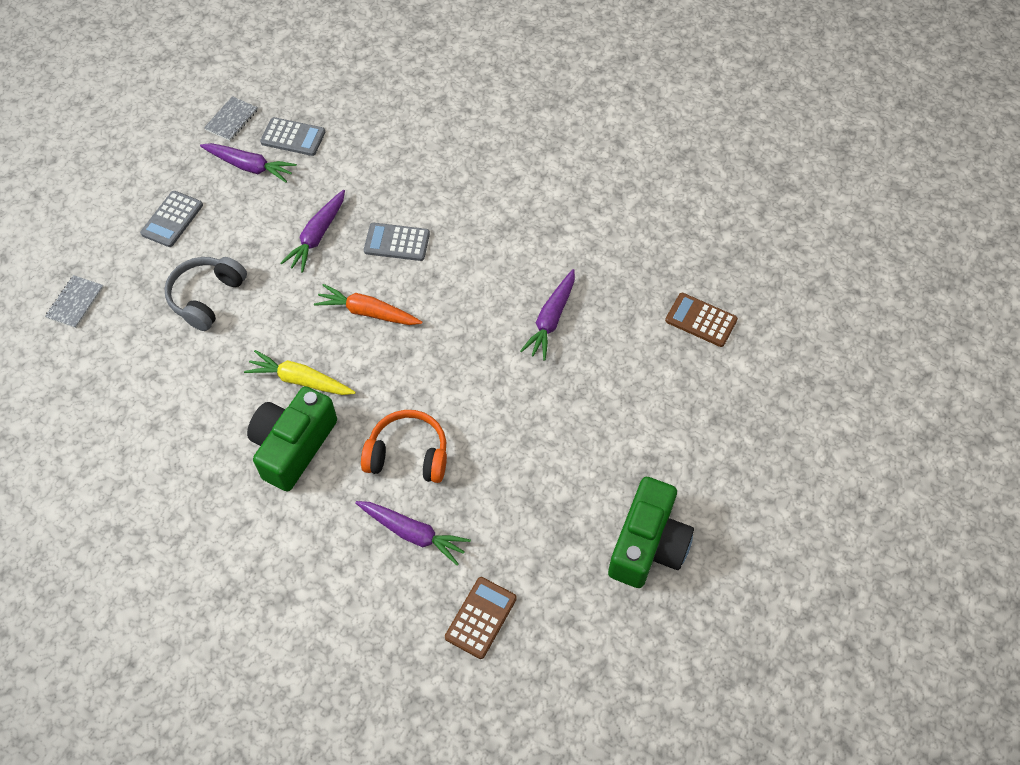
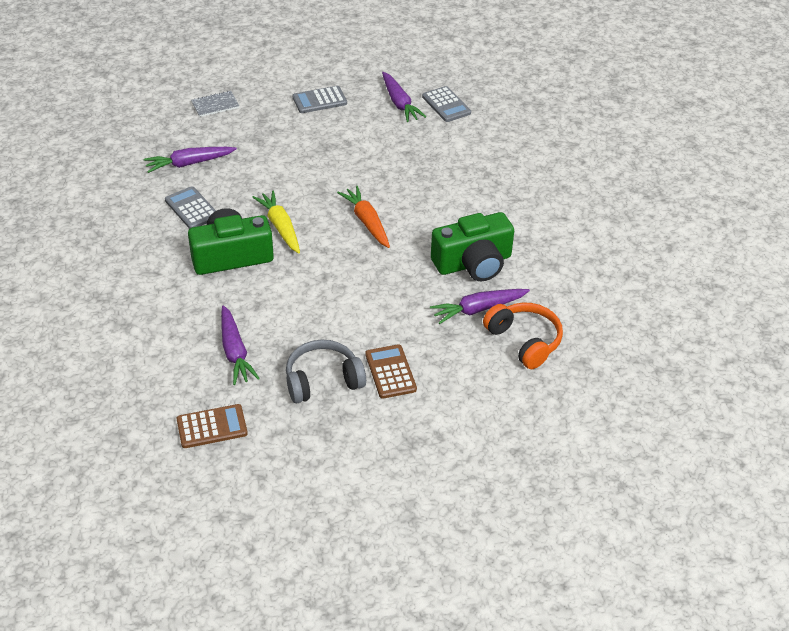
camera: 45 degrees right, 15 degrees down
(207, 297) = (286, 150): grey headphones -> grey headphones (323, 380)
(231, 120) = (421, 74): grey notebook -> none
(317, 236) = (391, 163): purple carrot -> purple carrot (189, 163)
(397, 242) = (435, 199): grey calculator -> grey calculator (192, 208)
(408, 455) = (288, 310): orange headphones -> orange headphones (524, 341)
(648, 544) = (367, 479): green camera -> green camera (473, 263)
(701, 320) = (586, 388): brown calculator -> brown calculator (390, 372)

